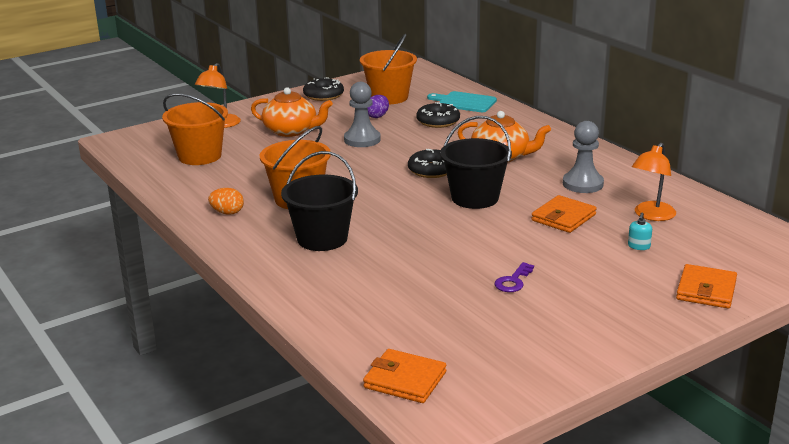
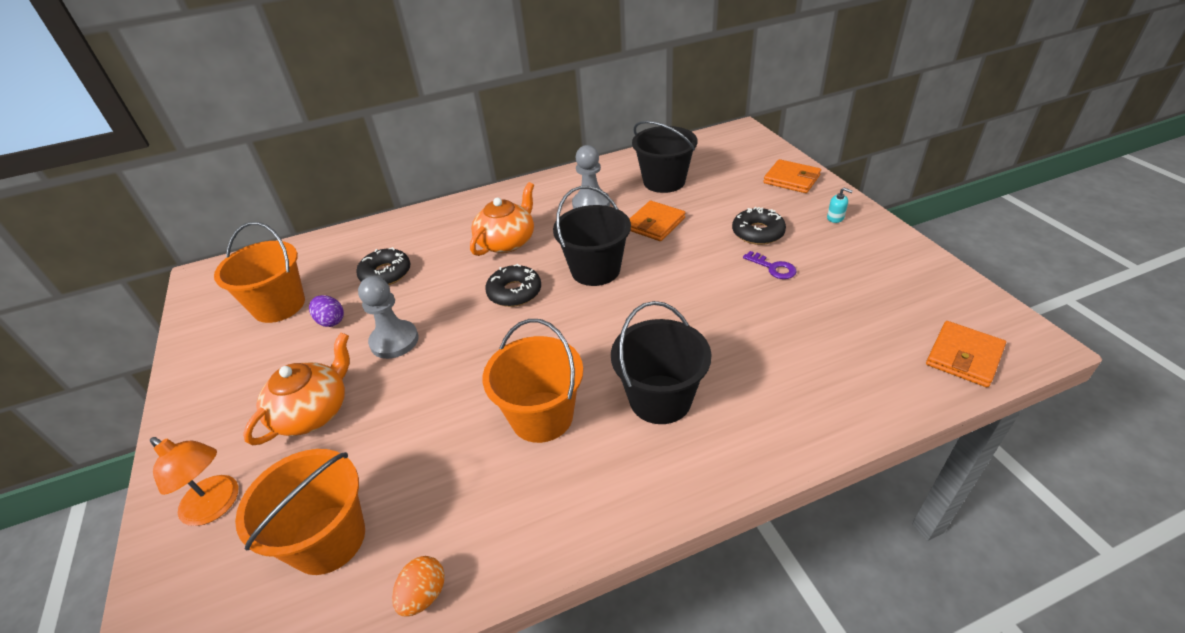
camera: 75 degrees left, 15 degrees up
(227, 213) = (555, 502): orange egg -> orange egg (424, 595)
(323, 95) = (213, 368): black donut -> black donut (757, 232)
(464, 102) = (348, 248): turquoise cutting board -> none
(563, 217) = (655, 224): orange wallet -> orange wallet turned 75 degrees clockwise
(639, 246) = (717, 195): turquoise soap dispenser -> turquoise soap dispenser (835, 218)
(651, 215) = (664, 181): orange lamp -> black bucket

